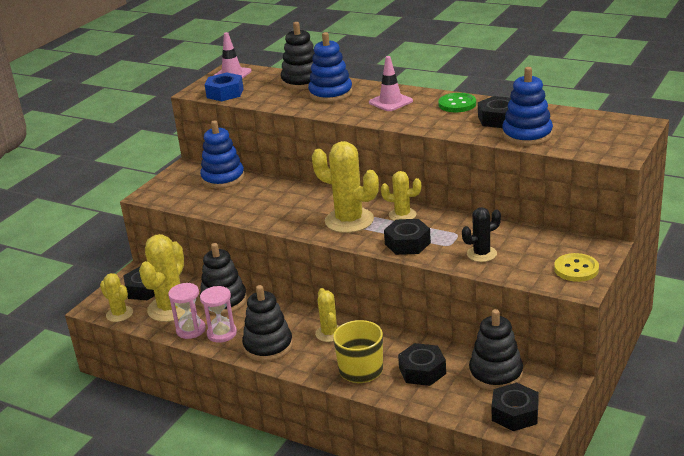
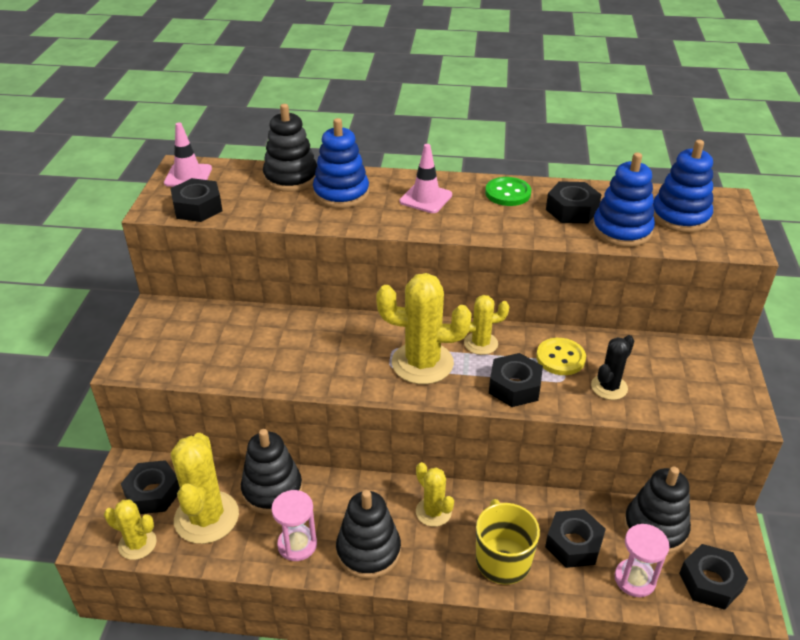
camera: 25 degrees left, 10 degrees up
(191, 330) = (252, 548): pink hourglass -> pink hourglass (635, 579)
(223, 178) = (218, 321): blue stacking toy -> blue stacking toy (680, 216)
(225, 93) = (198, 208): blue nut -> black nut
(576, 269) = (724, 390): yellow button -> yellow button (560, 358)

